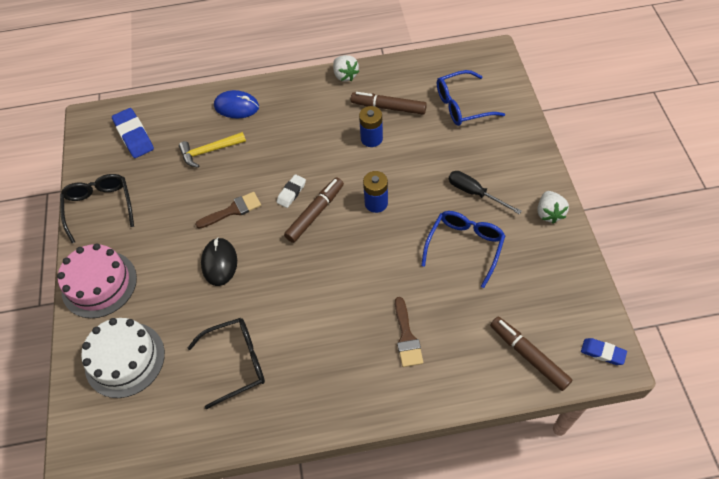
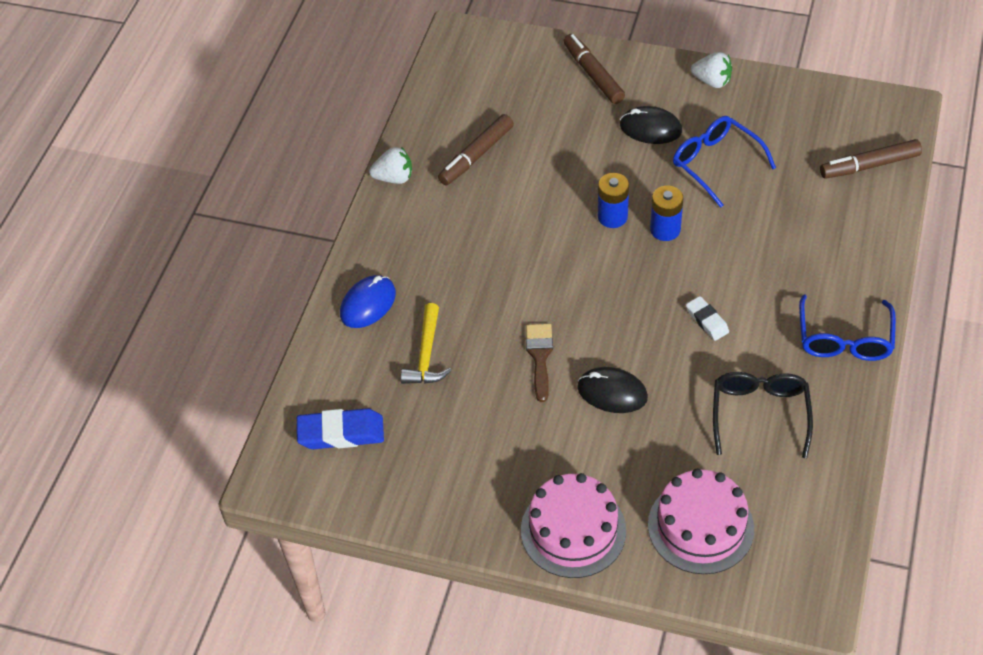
camera: 65 degrees left, 5 degrees down
(100, 208) = (446, 502): black glasses -> none
(125, 359) = (700, 526): white cake -> pink cake
(291, 193) = (548, 290): white eraser -> white eraser (707, 321)
(315, 213) = (593, 277): brown marker -> brown marker (593, 75)
(371, 138) = (514, 188): blue battery -> blue battery (665, 229)
(406, 337) = (801, 252): brown brush -> none
(462, 105) = (519, 90): blue glasses -> blue glasses (844, 338)
(475, 193) = (650, 128): black screwdriver -> black mouse
(602, 353) = (892, 111): blue eraser -> none

